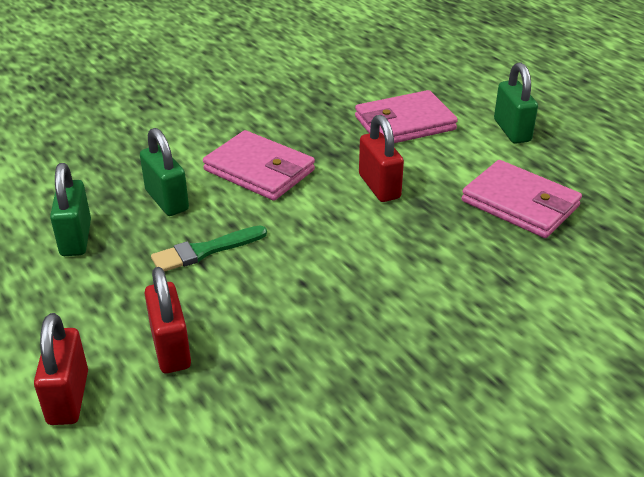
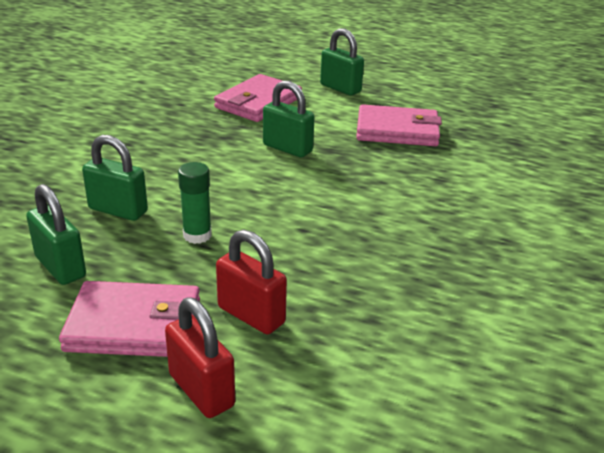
camera: 35 degrees left, 5 degrees down
(205, 251) = (197, 235): green brush -> green glue stick
(259, 170) = (177, 165): pink wallet -> pink wallet (134, 325)
(379, 186) = (287, 148): red padlock -> green padlock

